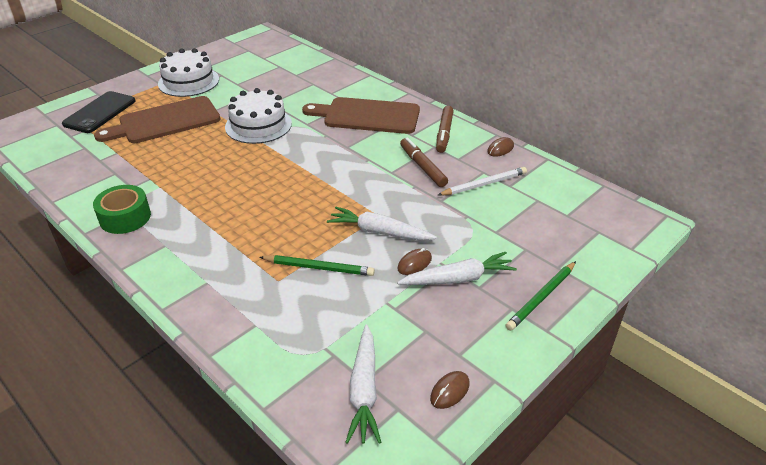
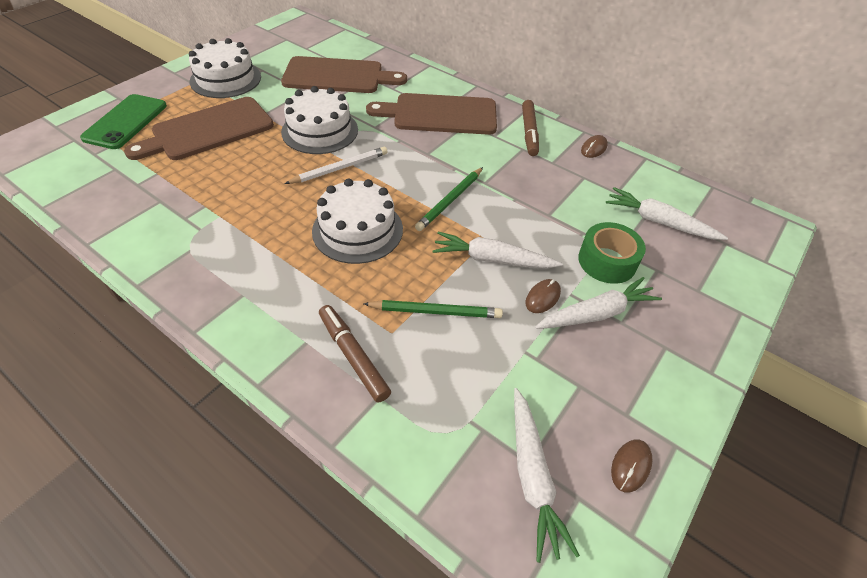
camera: 10 degrees left, 10 degrees up
(100, 112) = (126, 122): black phone -> green phone
(125, 217) = (185, 260): green tape -> green tape (607, 261)
(270, 203) = (357, 230): none -> white cake
(285, 82) = (338, 76): none -> brown cutting board
(422, 167) = (517, 174): brown marker -> brown marker (353, 356)
(484, 184) = (589, 192): white pencil -> white pencil (340, 168)
(541, 211) = (659, 222): none -> white carrot
(541, 297) = (693, 330): green pencil -> green pencil (450, 200)

